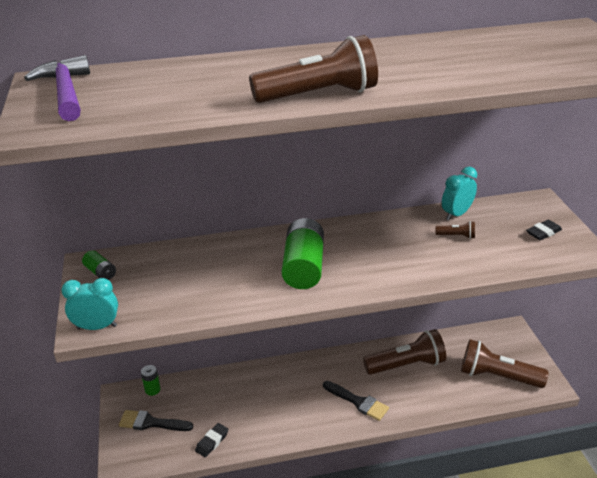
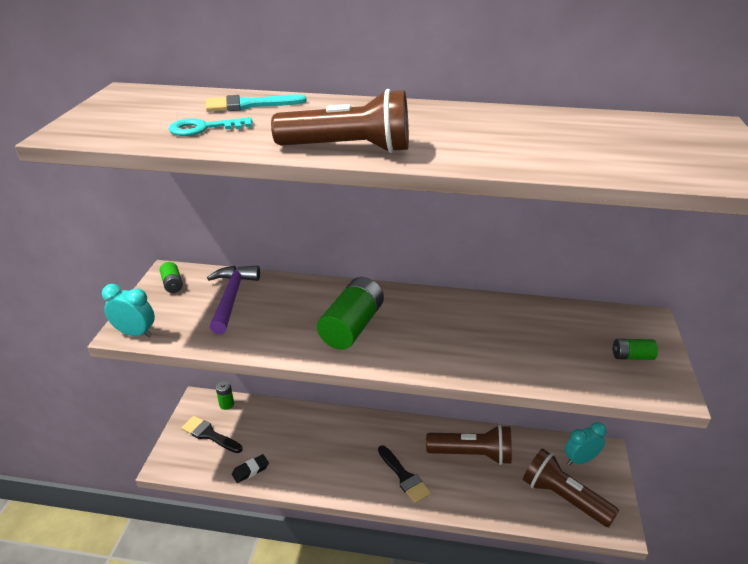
camera: 20 degrees right, 0 degrees up
(65, 92) = (131, 105): purple hammer -> purple hammer (231, 297)
(167, 101) = (203, 128): none -> turquoise key
(184, 72) = (248, 105): none -> turquoise brush
(456, 214) = (543, 311): turquoise clock -> turquoise clock (580, 460)
(456, 236) = (529, 335): brown flashlight -> none
(543, 232) = (632, 356): black eraser -> green battery

